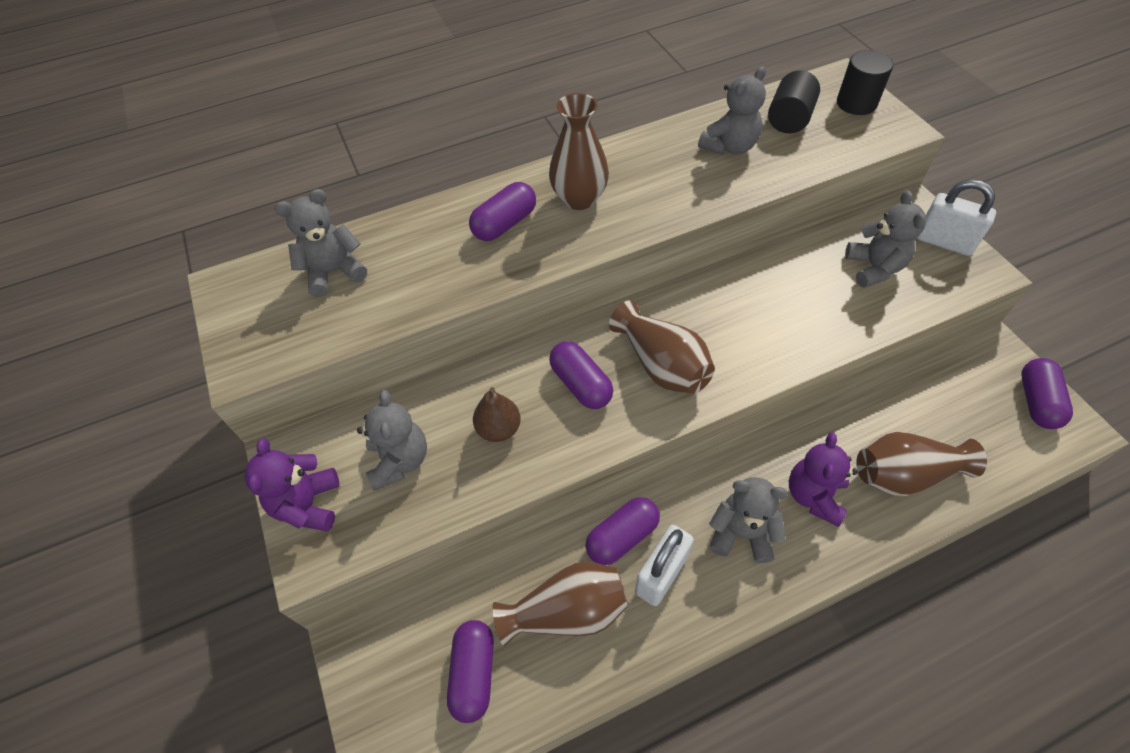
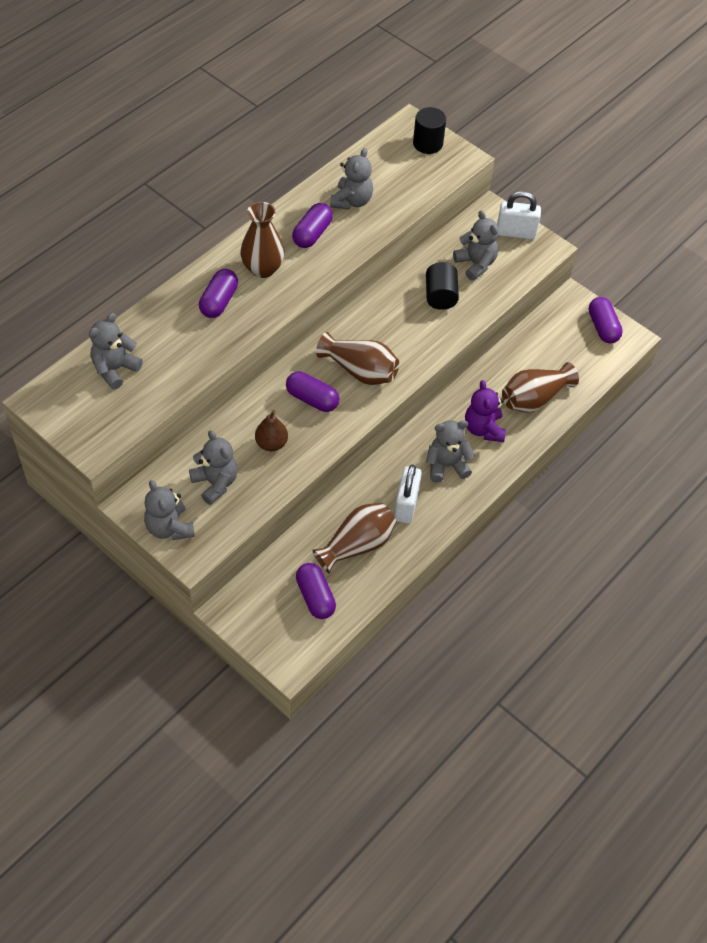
camera: 30 degrees left, 0 degrees up
(308, 504) = (169, 527): purple teddy bear -> grey teddy bear
(622, 537) = (372, 492): purple capsule -> purple capsule (312, 234)
(789, 119) = (385, 168): black cylinder -> black cylinder (440, 296)

